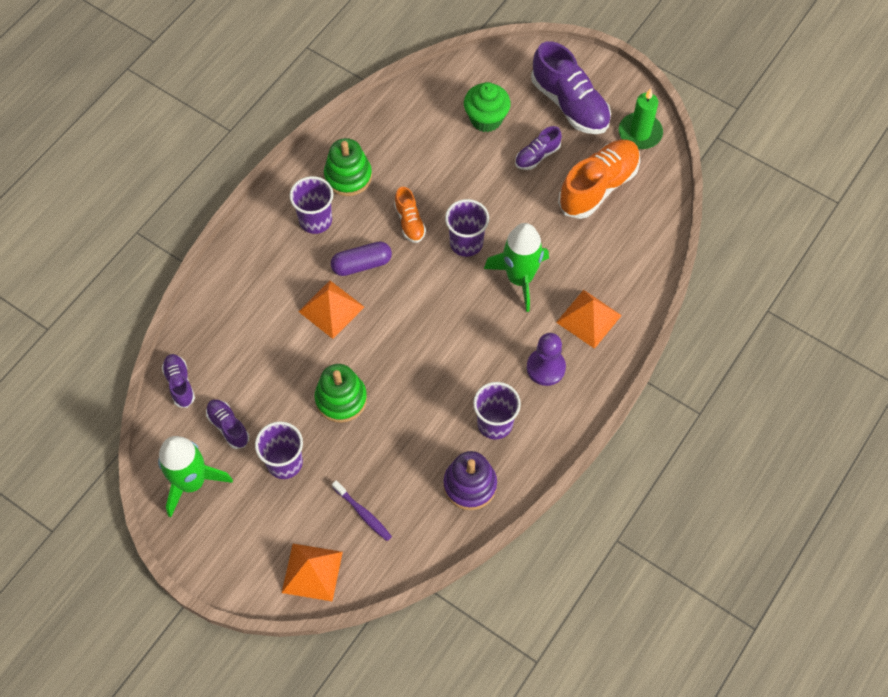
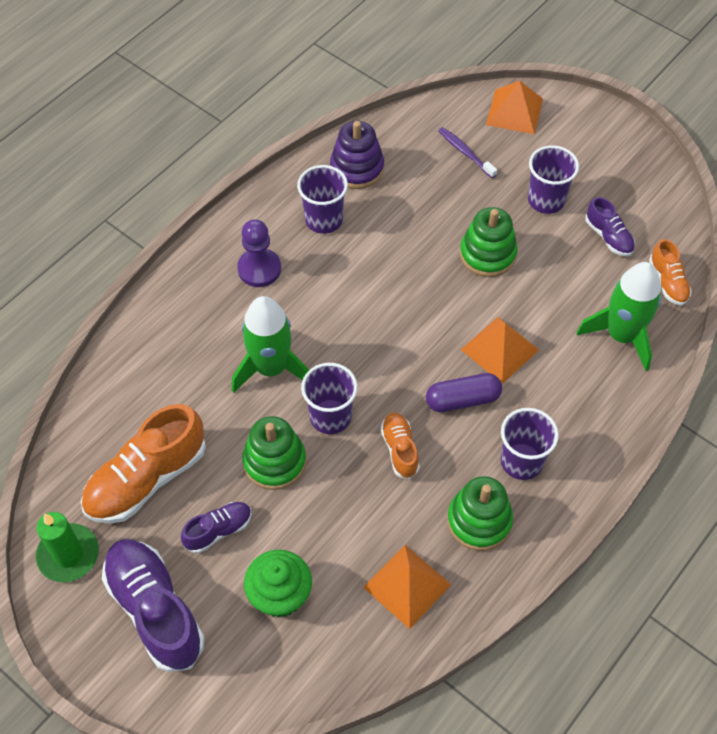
camera: 175 degrees left, 5 degrees down
(179, 384) = (668, 282): purple shoe -> orange shoe
(191, 482) = (640, 190): green rocket -> green rocket (621, 335)
(504, 206) = (274, 461): none -> green stacking toy
(588, 318) = (199, 316): orange pyramid -> orange pyramid (407, 586)

